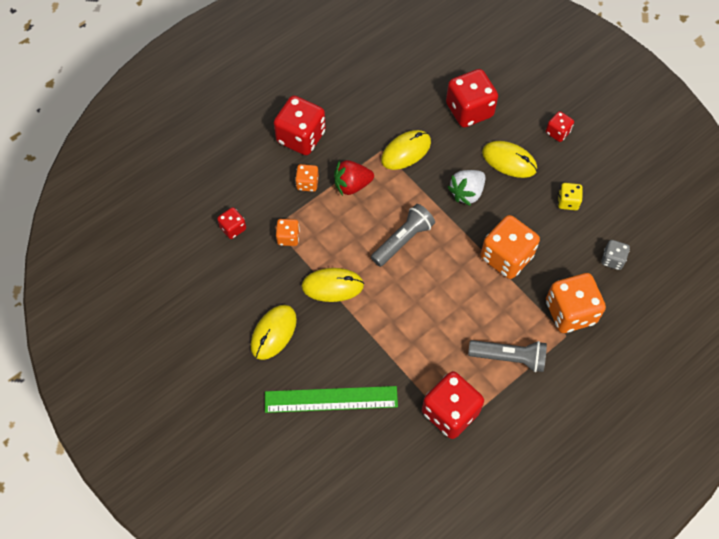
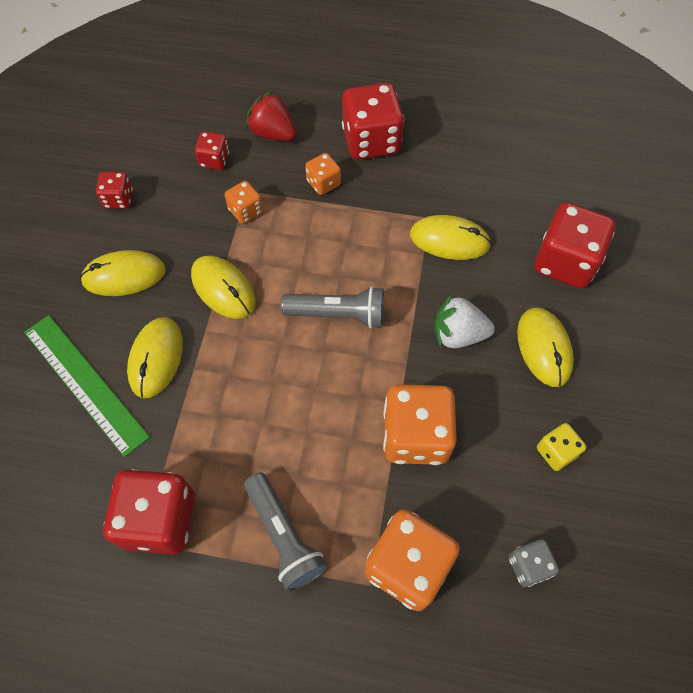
camera: 50 degrees right, 0 degrees up
(348, 351) = (156, 358): none -> yellow mouse
(352, 185) = (359, 221): red strawberry -> red strawberry (273, 133)
(557, 132) = (637, 372): red dice -> red dice (118, 199)

